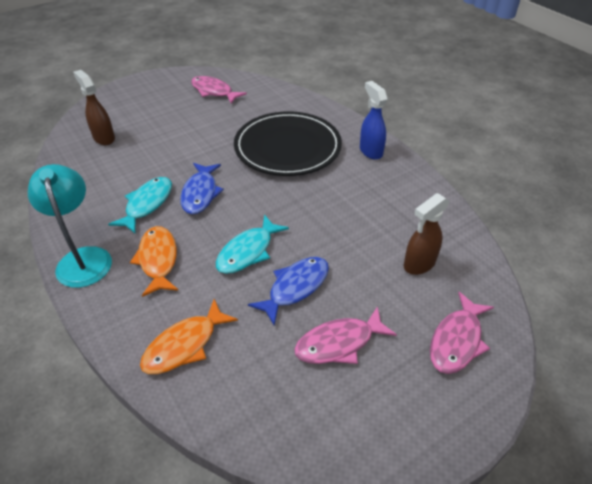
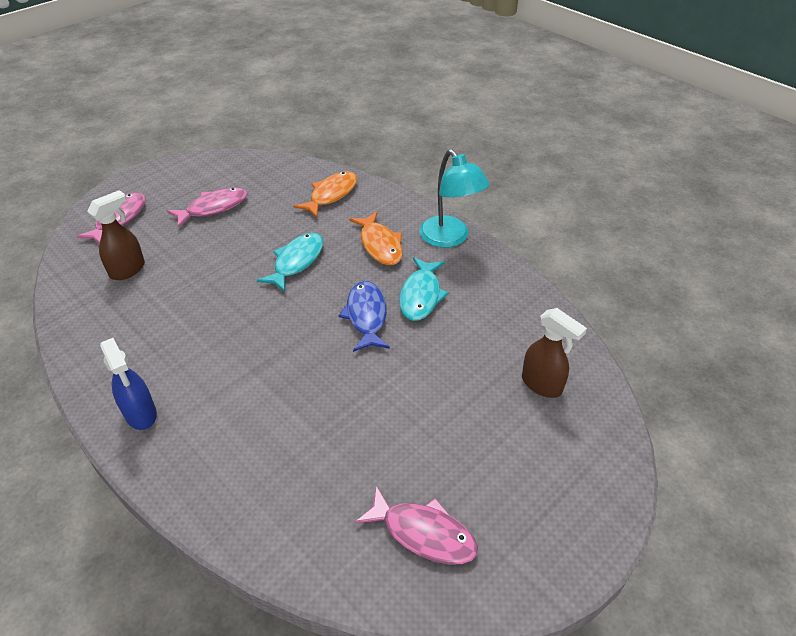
camera: 170 degrees right, 0 degrees up
(287, 147) = (266, 404): black plate -> none
(295, 287) = (248, 238): blue fish -> none

